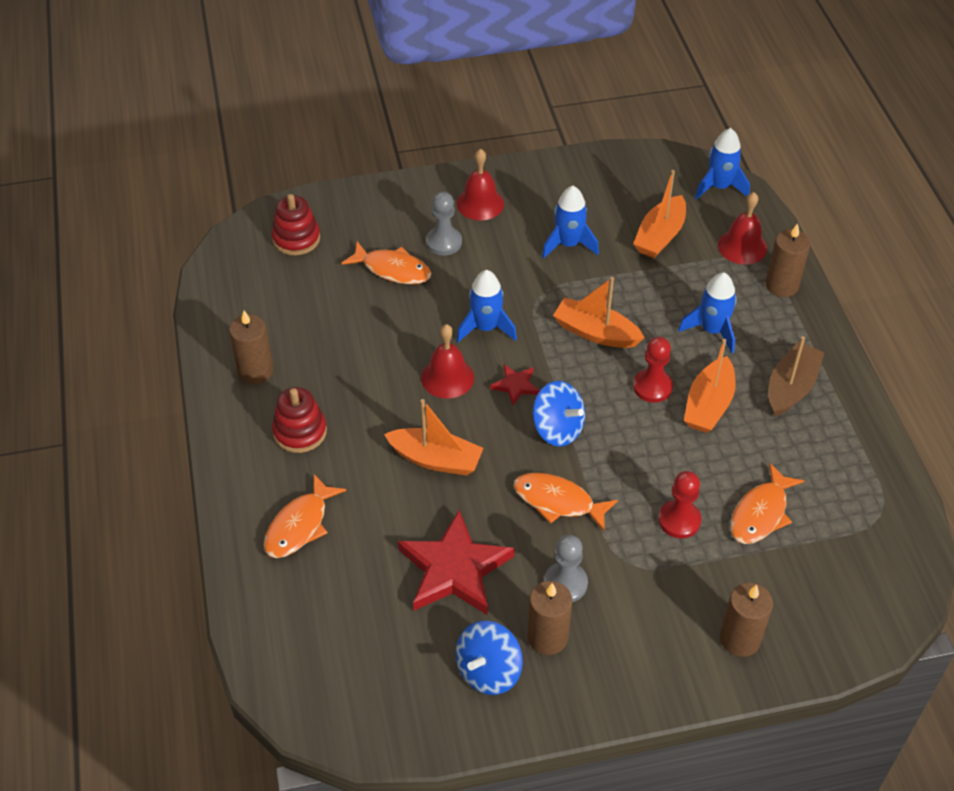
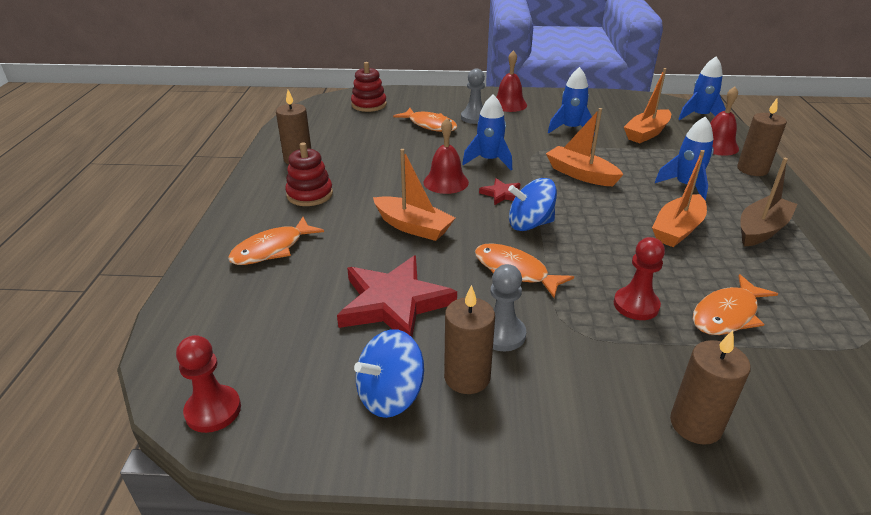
camera: 15 degrees right, 15 degrees down
(557, 429) = (530, 224): blue spinning top -> blue spinning top turned 120 degrees clockwise
(652, 387) = (625, 211): red pawn -> red pawn (213, 410)

